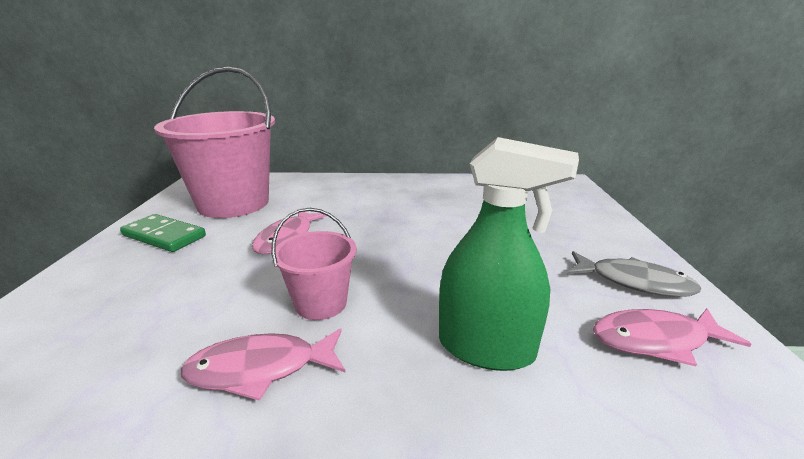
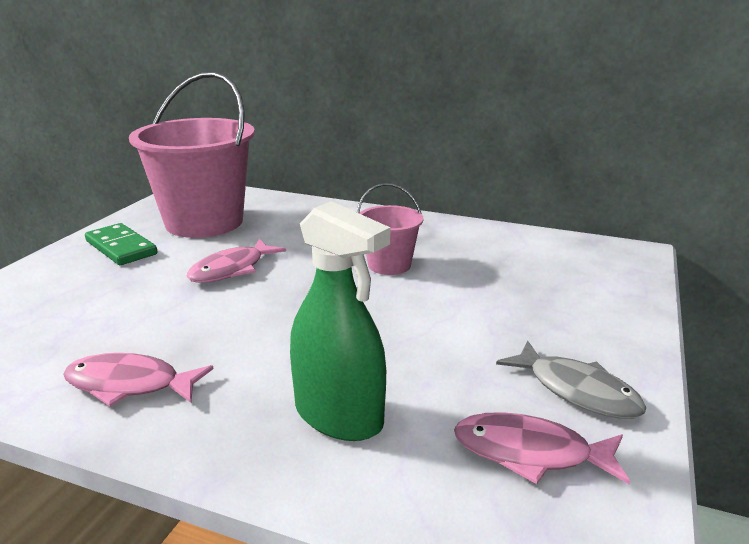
camera: 20 degrees right, 0 degrees up
(321, 303) = (217, 341): pink bucket -> pink bucket (389, 265)

